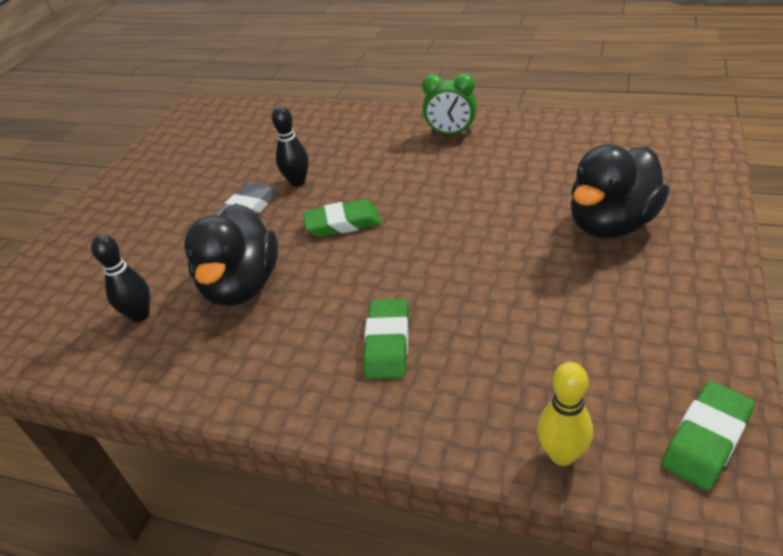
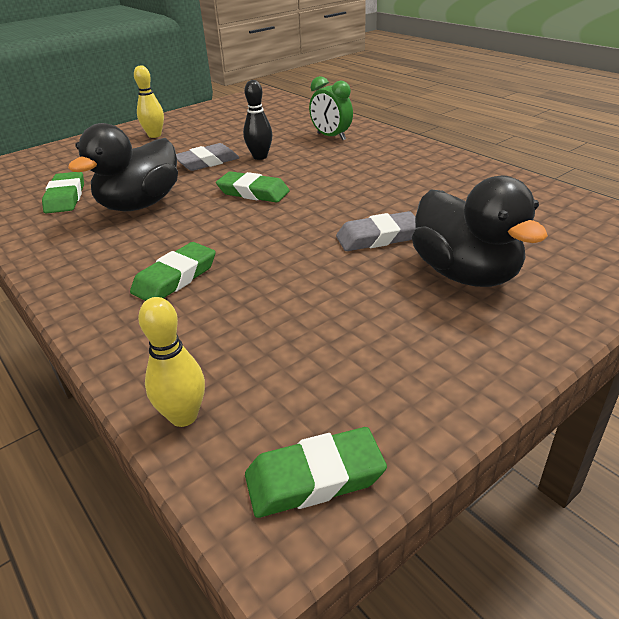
camera: 30 degrees right, 5 degrees down
(140, 200) = (154, 135): none -> yellow bowling pin
(140, 315) = (65, 197): black bowling pin -> green eraser
(451, 133) = (415, 162): green clock -> green clock (331, 137)
(510, 221) = (378, 237): none -> grey eraser
(611, 224) = (465, 274): black duck -> black duck turned 105 degrees counterclockwise

